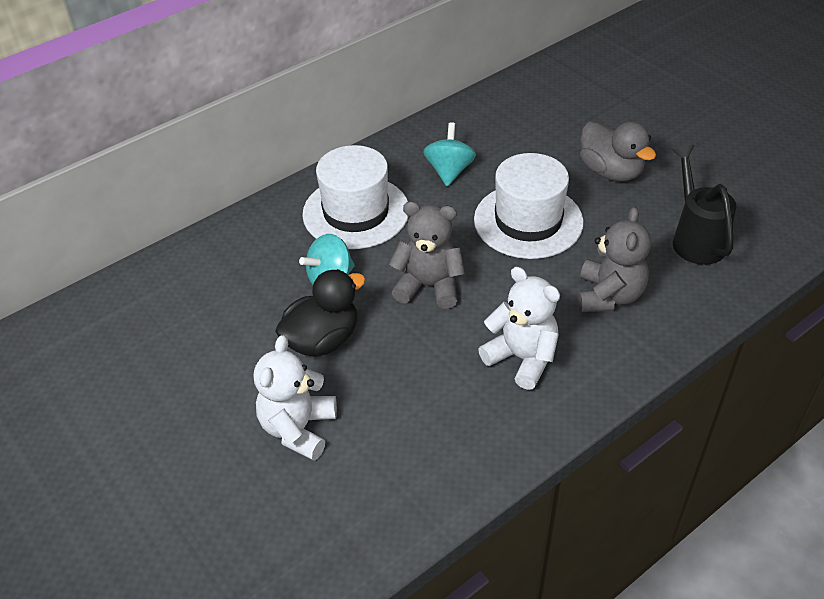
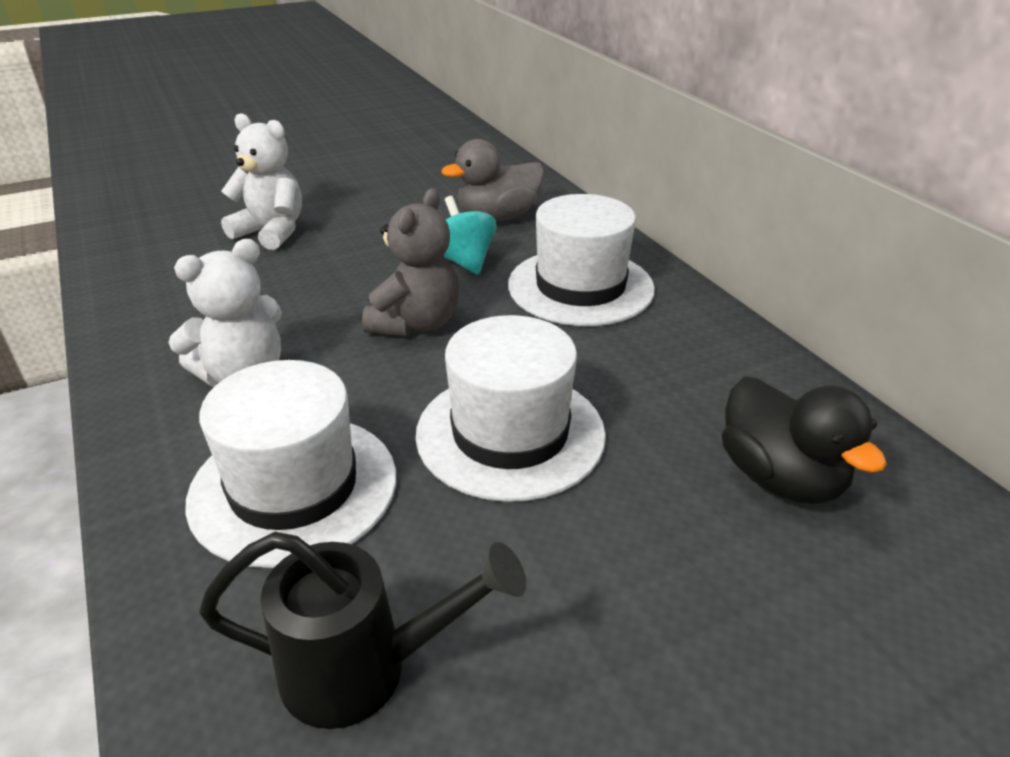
camera: 100 degrees right, 10 degrees down
(322, 340) = (374, 250): black duck -> black duck (780, 478)
(449, 171) = (658, 373): turquoise spinning top -> none
(609, 296) = (294, 487): grey teddy bear -> white hat
(610, 171) = (626, 583): grey duck -> grey duck (498, 216)

